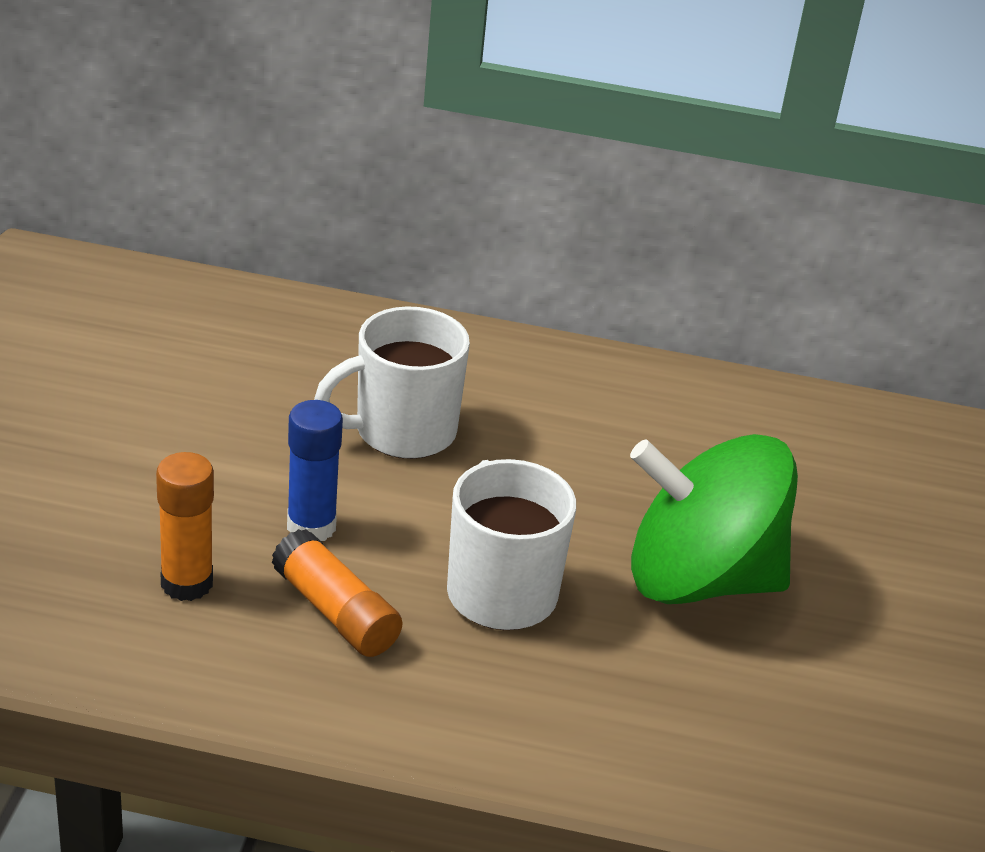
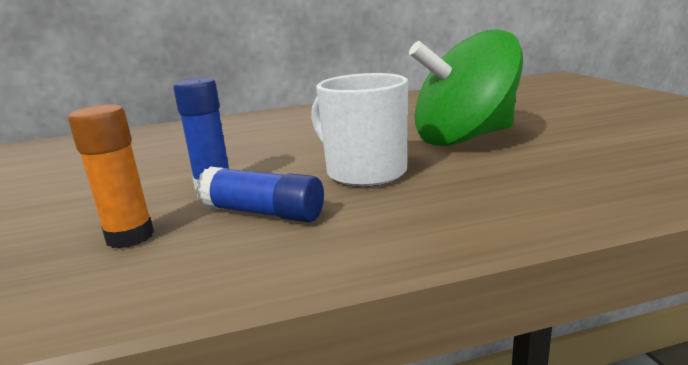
camera: 20 degrees left, 15 degrees down
(336, 612) = (263, 213): orange glue stick -> blue glue stick
(401, 432) = (243, 144): white mug -> none

